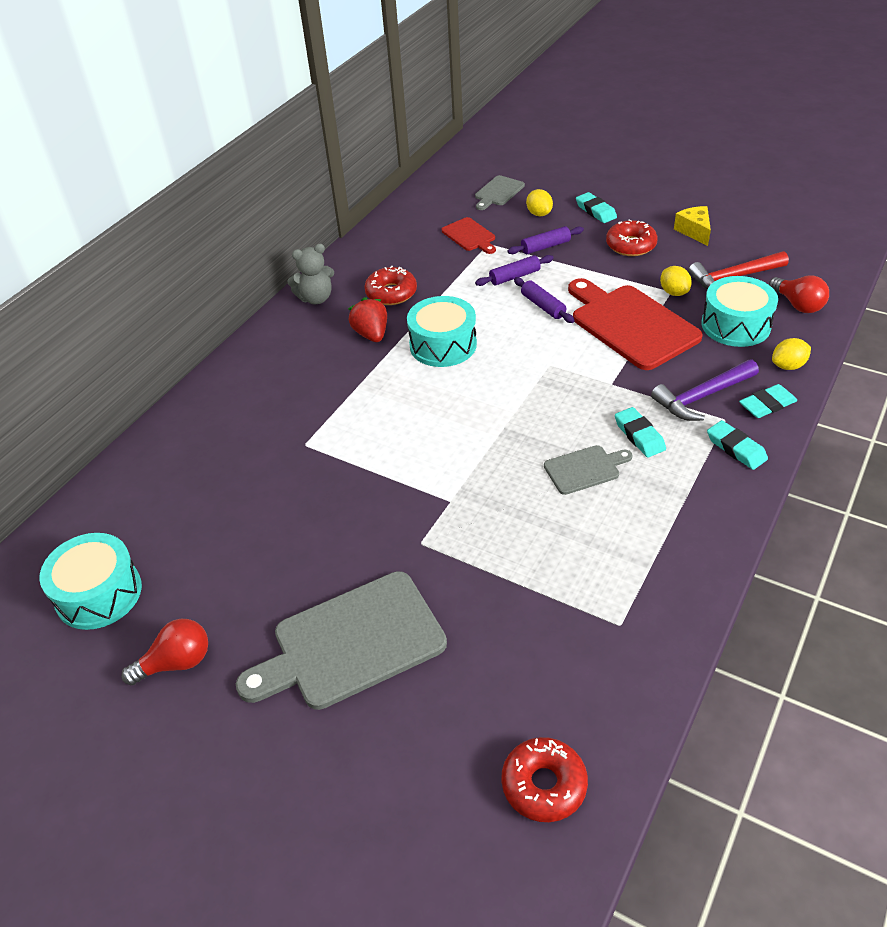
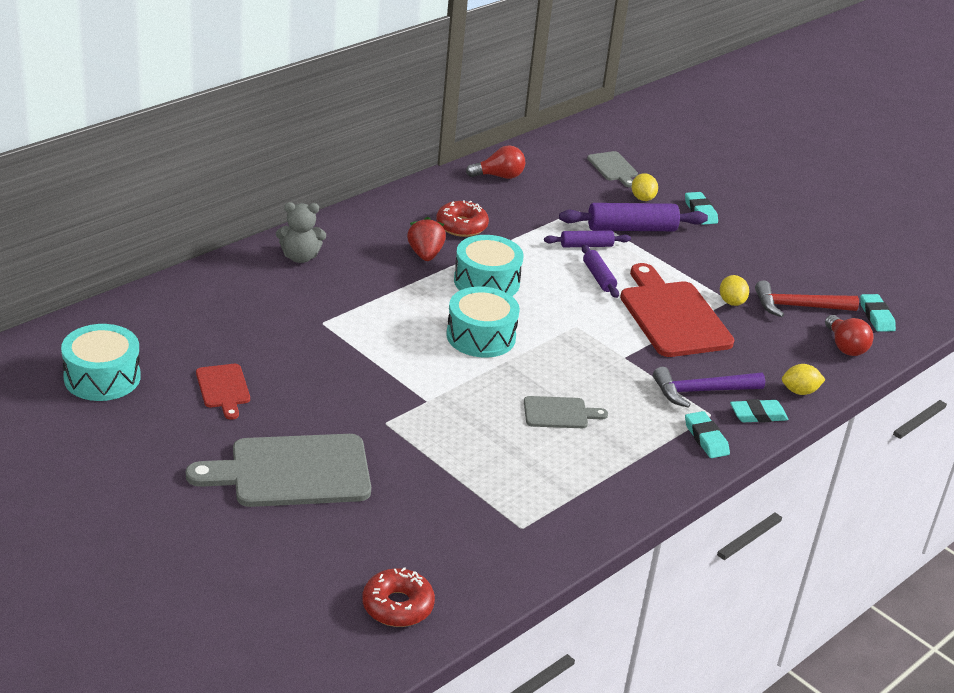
camera: 10 degrees right, 10 degrees down
(176, 663) = (145, 442): red light bulb -> red light bulb (499, 176)
(316, 298) = (389, 210): grey teddy bear -> grey teddy bear (300, 257)
(470, 236) = (563, 199): red cutting board -> red cutting board (223, 389)
(498, 192) = (613, 168): grey cutting board -> grey cutting board turned 75 degrees counterclockwise
(545, 246) = (631, 228): purple rolling pin -> purple rolling pin, size x1.74
(631, 245) = (716, 251): red donut -> none
(639, 435) = (624, 403): turquoise eraser -> turquoise eraser (876, 316)
(694, 231) = (787, 257): yellow cheese -> none
(736, 325) = (773, 345): turquoise drum -> turquoise drum (481, 336)

